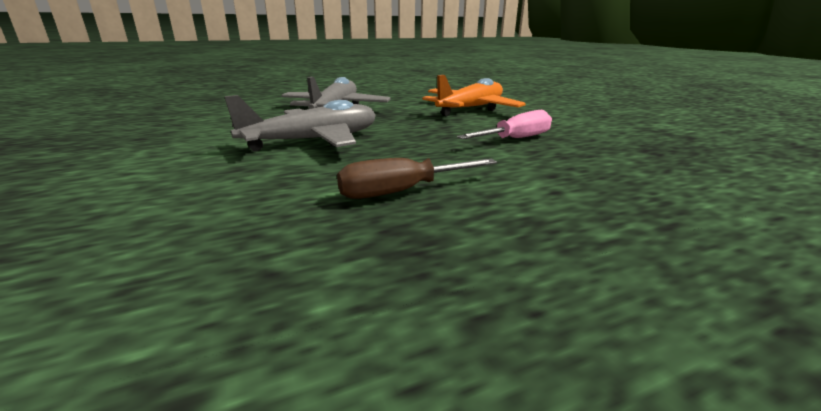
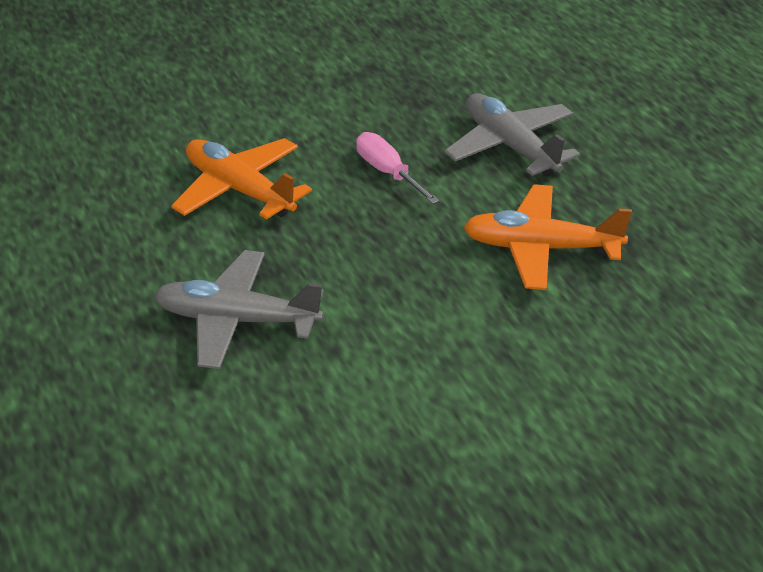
camera: 90 degrees left, 15 degrees up
(314, 141) = (407, 317): grey plane -> grey plane (510, 146)
(402, 191) = (541, 248): brown screwdriver -> orange plane

